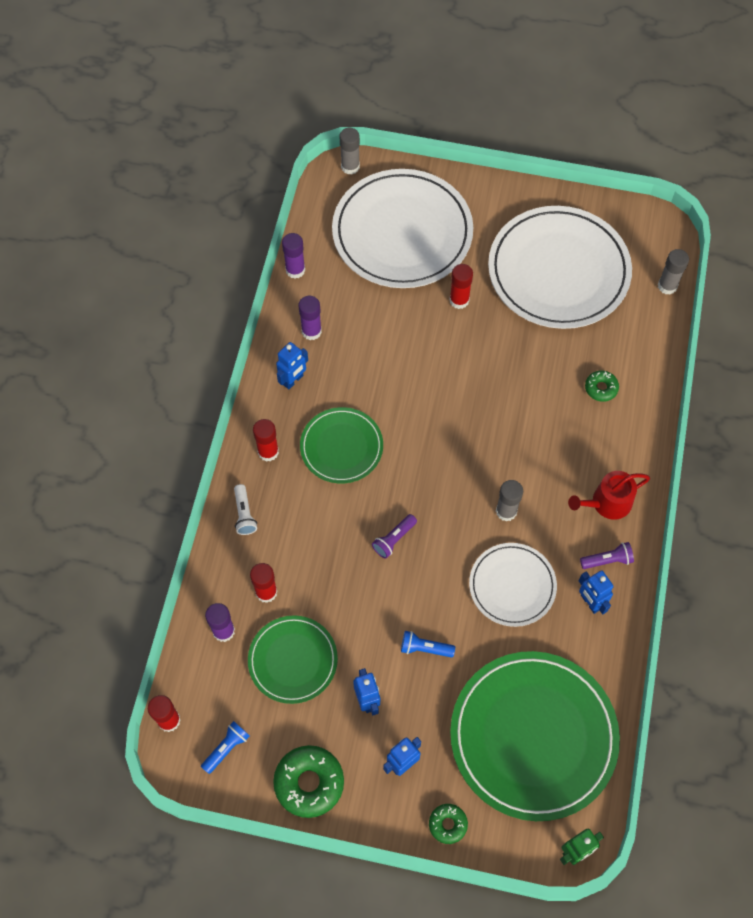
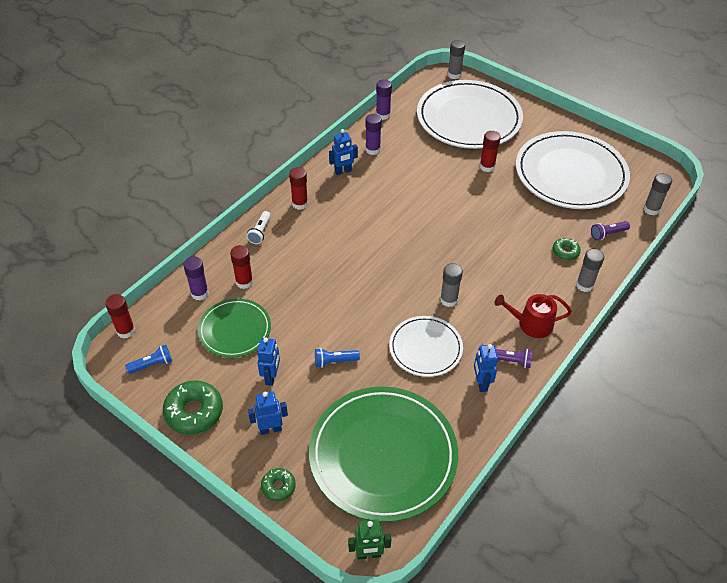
camera: 25 degrees right, 15 degrees down
(341, 447) = (352, 219): green plate -> none
(394, 539) = (354, 285): purple flashlight -> purple flashlight (607, 234)
(425, 648) = (334, 361): blue flashlight -> blue flashlight turned 45 degrees counterclockwise
(640, 425) = (584, 285): none -> grey glue stick

